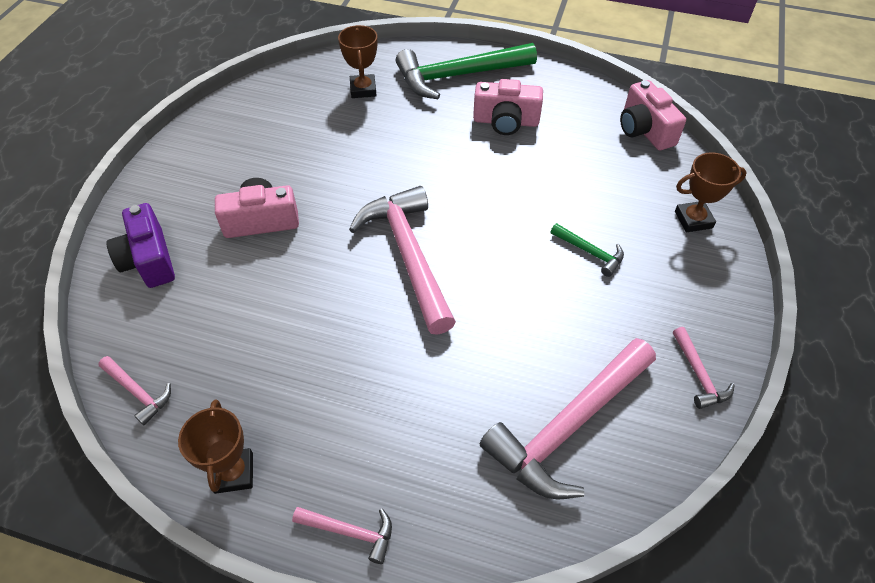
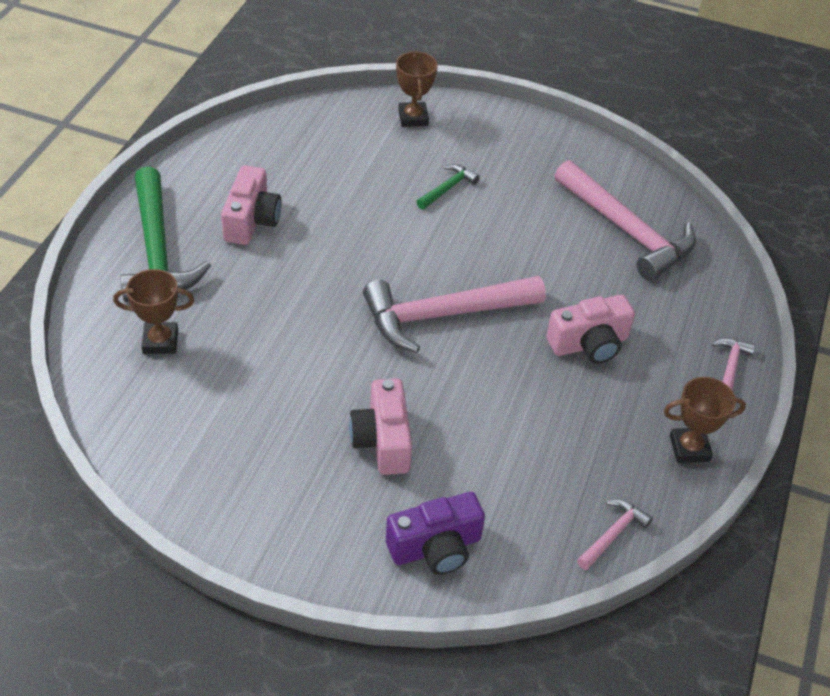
camera: 90 degrees left, 5 degrees down
(644, 130) = (286, 122): pink camera -> pink camera (589, 344)
(698, 374) = (576, 151): pink hammer -> none

